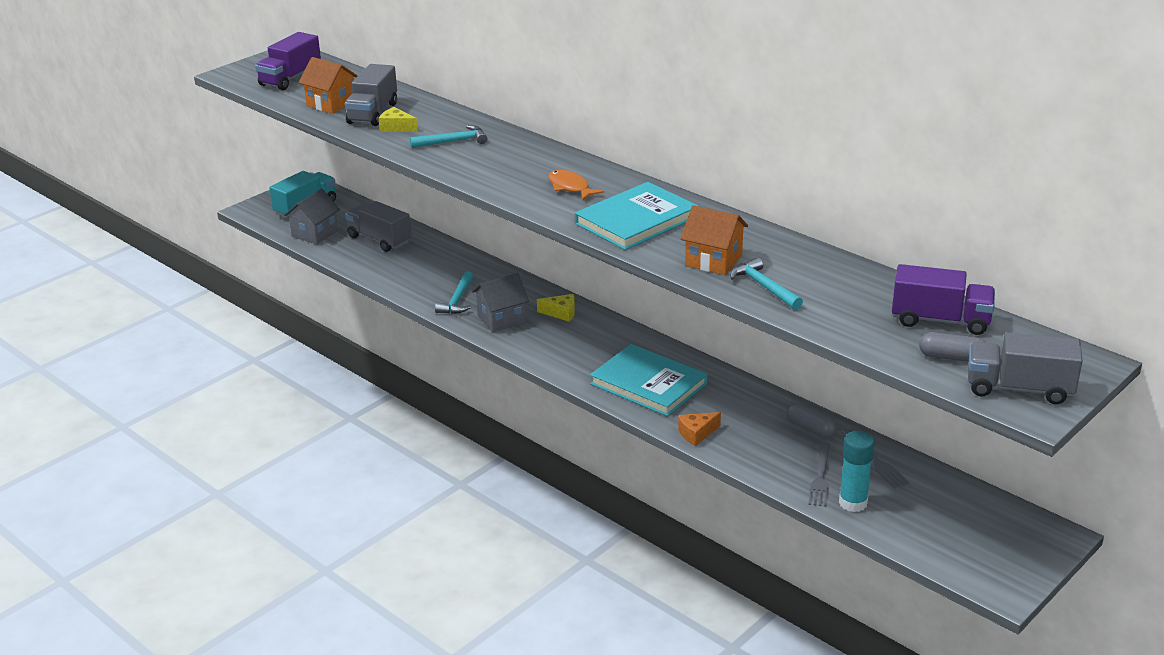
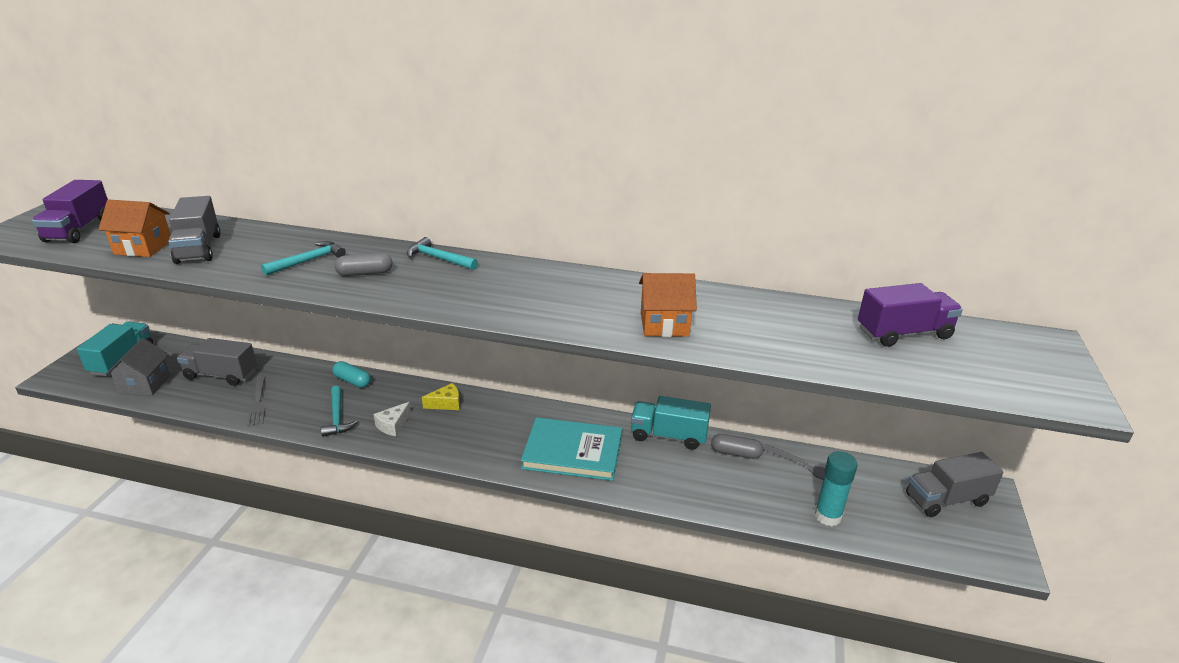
camera: 30 degrees left, 0 degrees up
(396, 127) = (235, 258): yellow cheese -> none
(489, 272) = (352, 381): none -> turquoise capsule
(501, 319) = (393, 425): grey house -> white cheese
(570, 187) = (465, 282): orange fish -> none
(636, 220) = (556, 301): turquoise book -> none
(696, 433) = (650, 490): orange cheese -> none
(755, 396) = (668, 436): none -> turquoise truck
(764, 287) = (734, 339): turquoise hammer -> turquoise hammer (438, 258)
(820, 477) = (782, 499): grey fork -> grey fork (258, 402)
(952, 357) = (955, 367): grey capsule -> grey capsule (365, 273)
(1019, 389) = (1038, 382): grey truck -> grey truck (946, 499)

